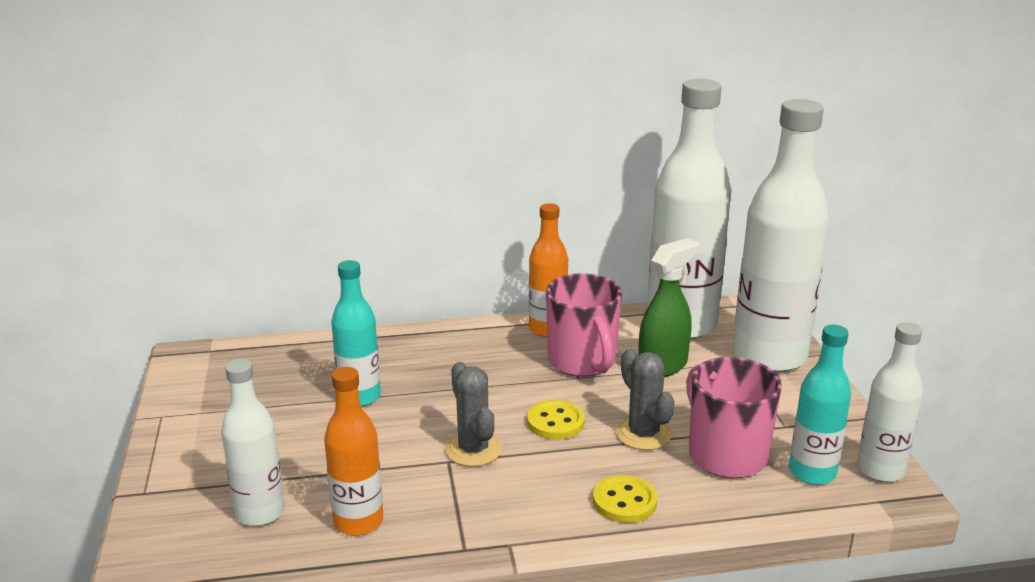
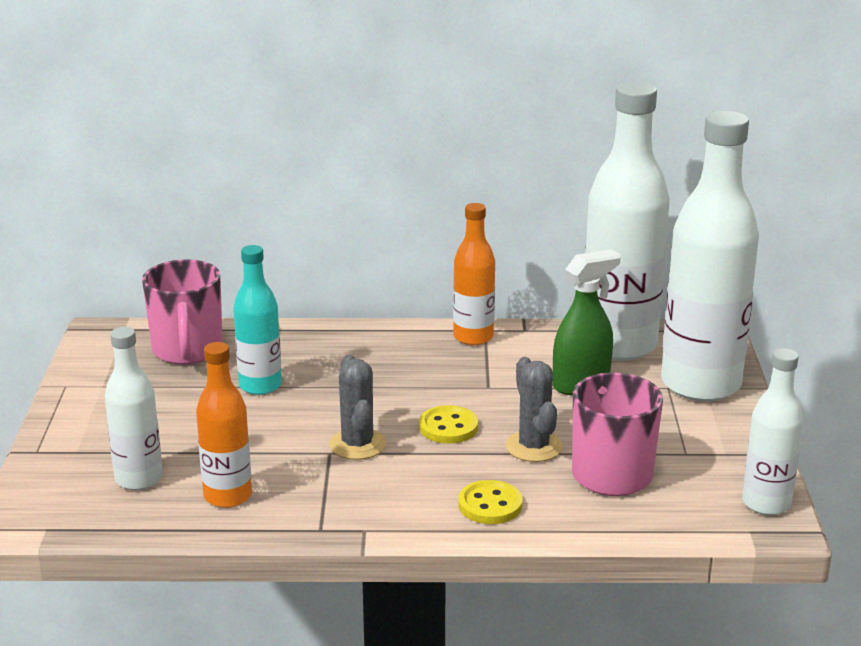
camera: 10 degrees right, 0 degrees up
(582, 362) = (498, 373): pink mug -> pink mug (187, 351)
(812, 472) = (693, 498): turquoise bottle -> none

